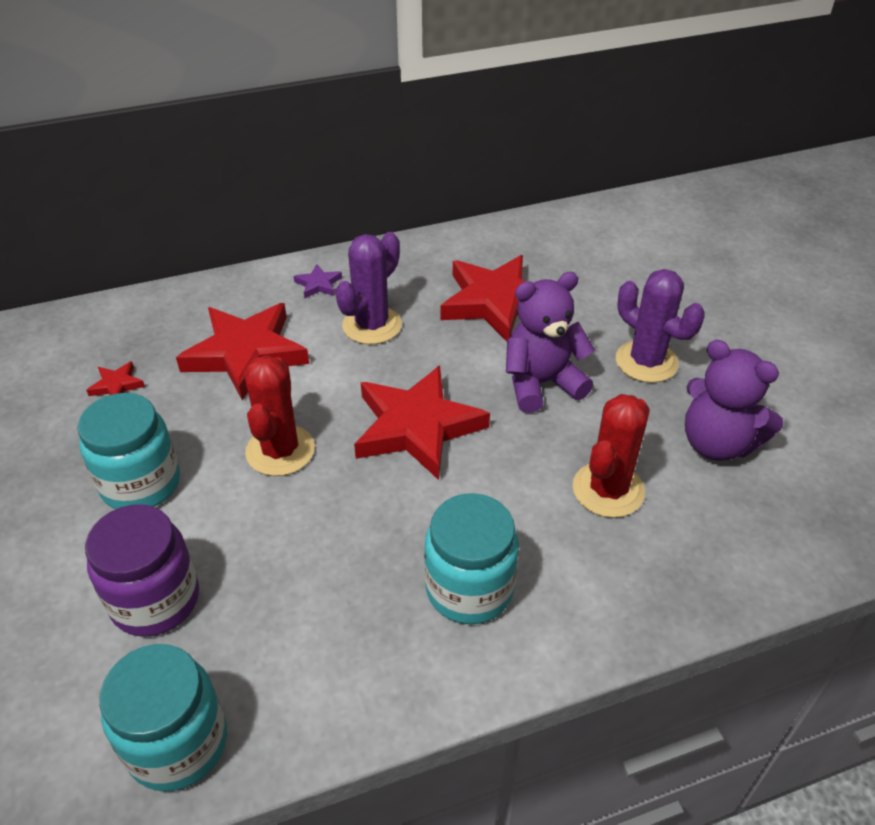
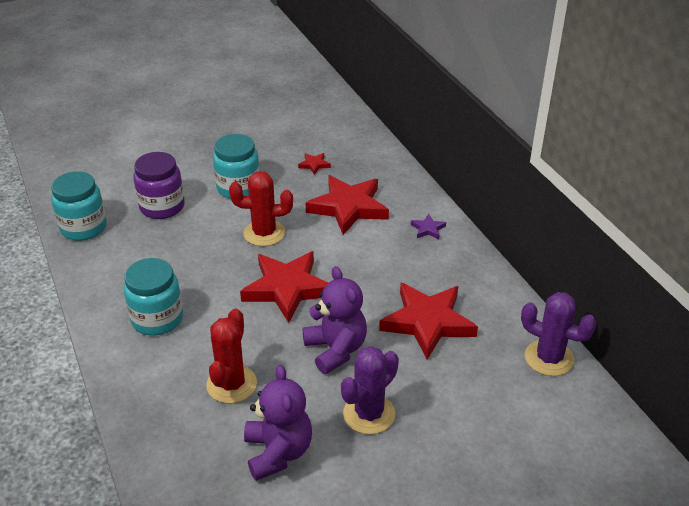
camera: 85 degrees right, 5 degrees down
(372, 325) = (387, 259): purple cactus -> purple cactus (549, 358)
(608, 490) = (231, 384): red cactus -> red cactus turned 75 degrees clockwise
(717, 443) = (278, 452): purple teddy bear -> purple teddy bear turned 135 degrees clockwise

